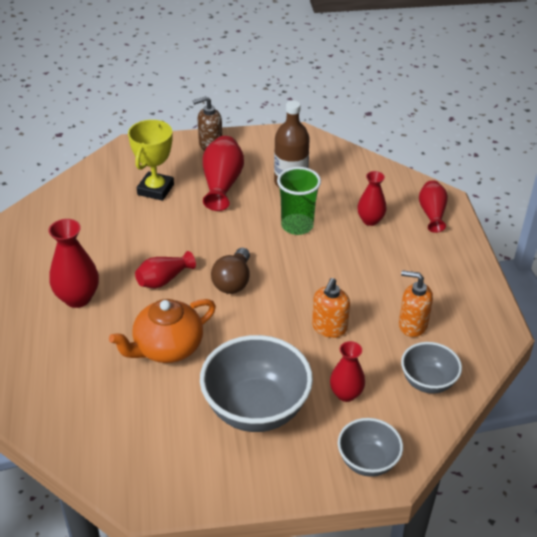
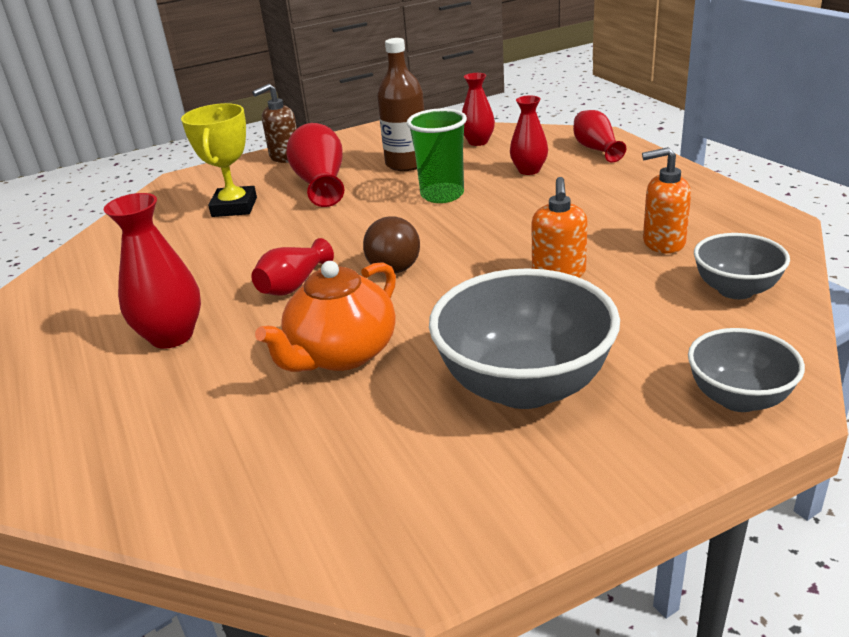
camera: 15 degrees left, 10 degrees down
(346, 394) = (639, 332): red vase -> red vase (478, 142)

